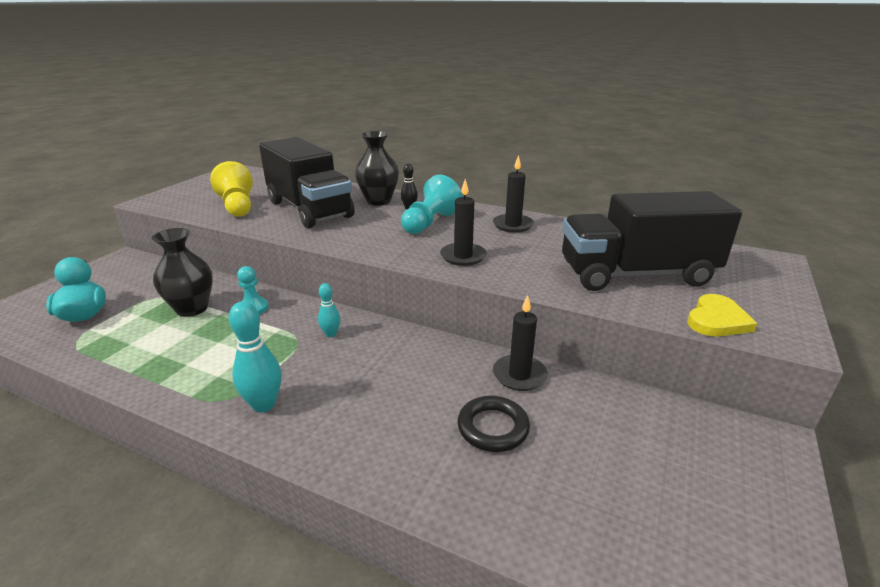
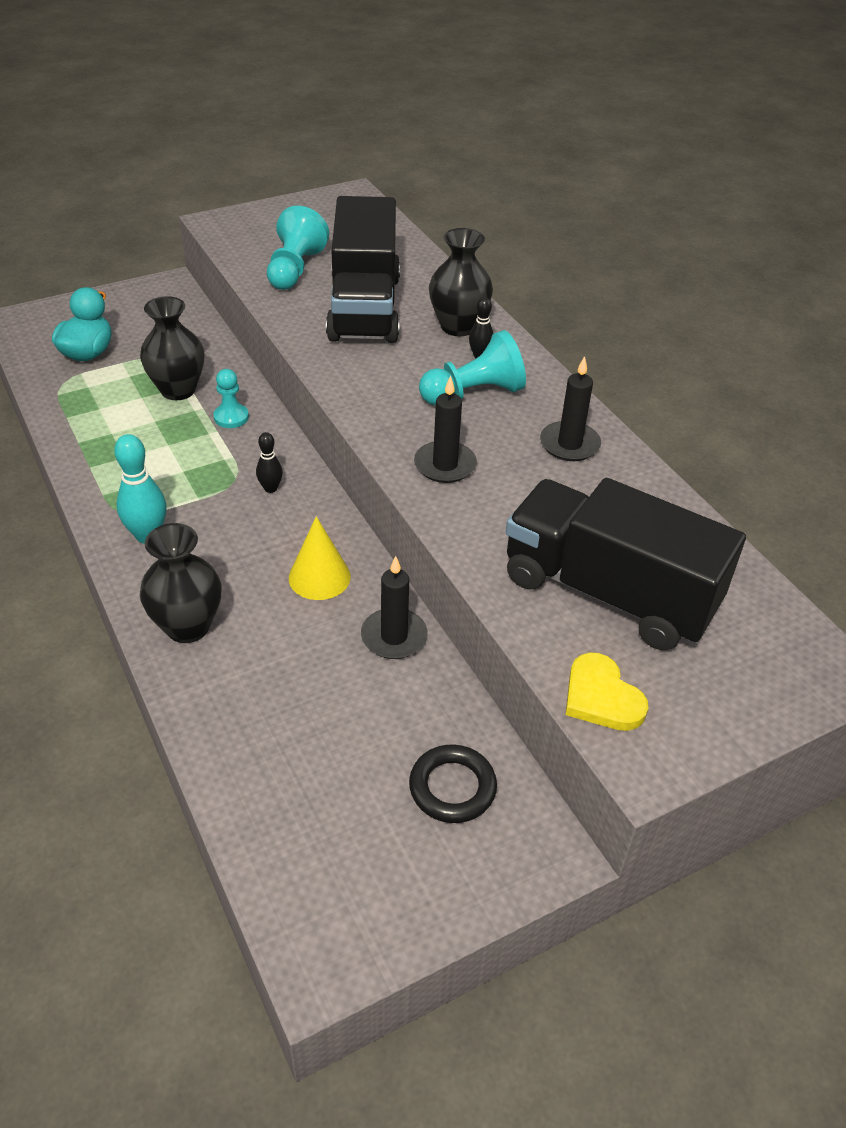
camera: 35 degrees right, 15 degrees up
(237, 206) = (295, 269): yellow pawn -> turquoise pawn
(331, 334) = (270, 488): turquoise bowling pin -> black bowling pin
(370, 448) = (188, 626): none -> black vase
(428, 367) = (319, 577): none -> yellow cone
(493, 427) = (305, 671): black ring -> black ring (452, 787)
(717, 320) = (601, 697): yellow heart -> yellow heart turned 75 degrees clockwise

